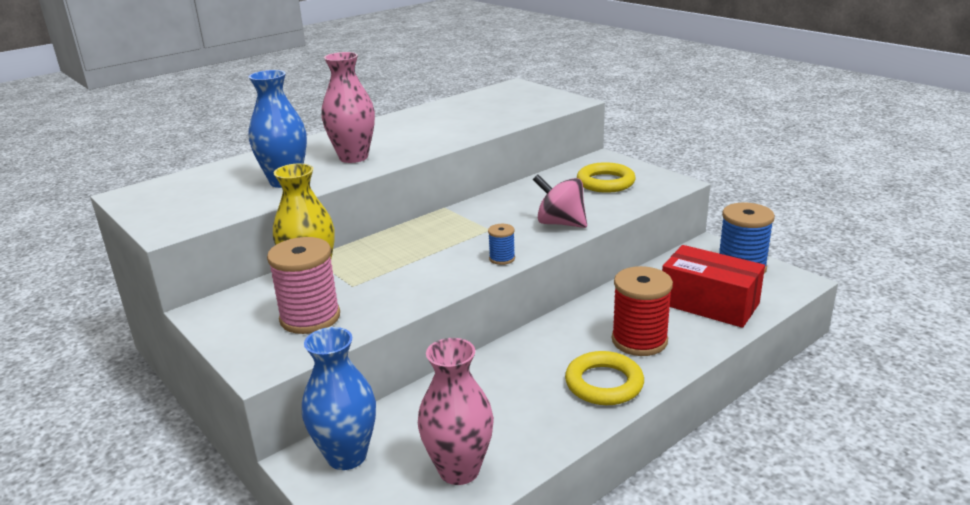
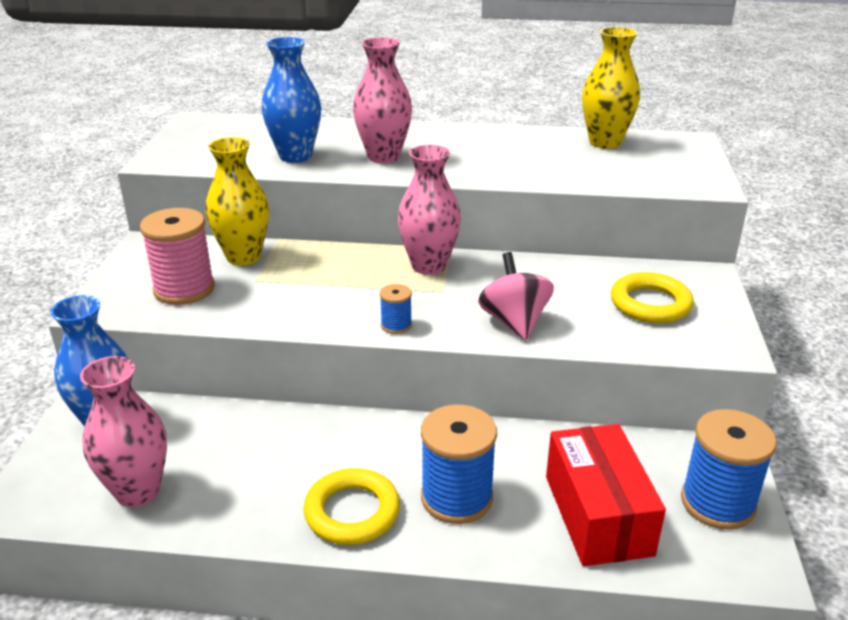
camera: 45 degrees right, 5 degrees up
(453, 222) = (429, 266): none -> pink vase
(473, 101) = (605, 142): none -> yellow vase
(639, 340) = (456, 498): red spool -> blue spool

